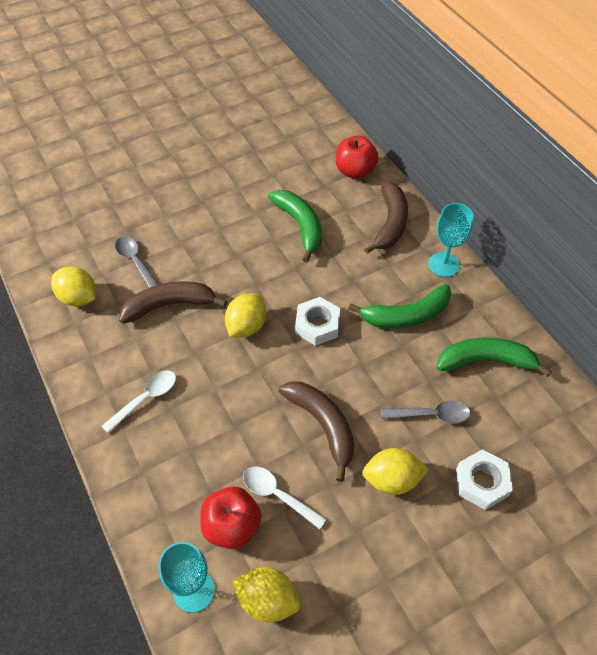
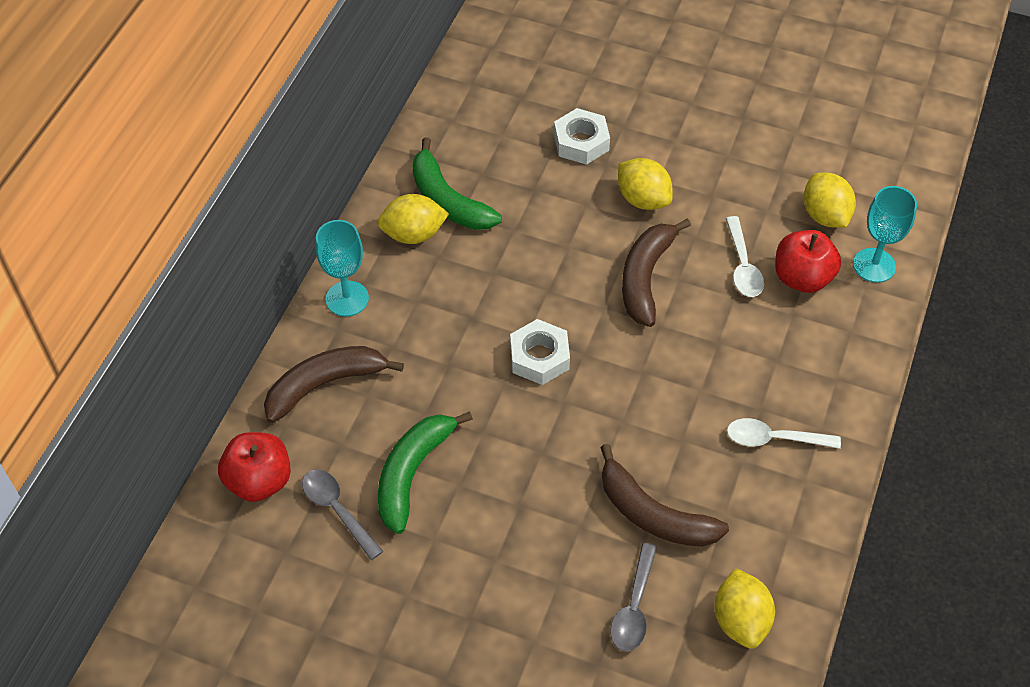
camera: 130 degrees left, 0 degrees up
(246, 326) = (604, 418): yellow lemon -> yellow lemon (413, 234)
(406, 315) = (452, 290): green banana -> none
(431, 415) = (550, 208): grey spoon -> grey spoon (337, 510)

